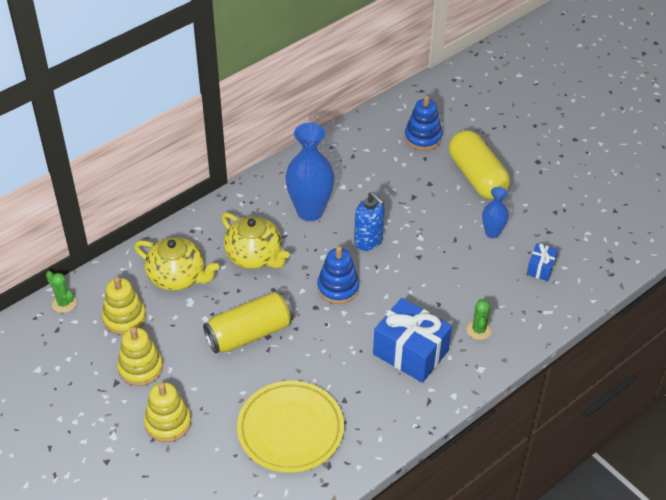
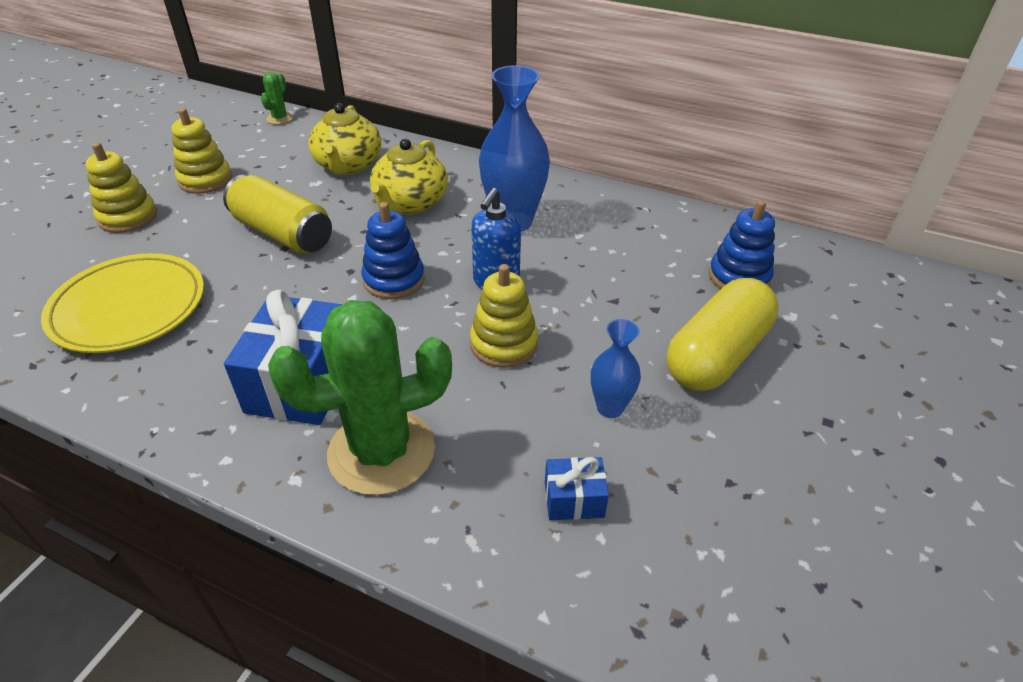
camera: 65 degrees right, 5 degrees down
(124, 318) = (273, 153): yellow stacking toy -> yellow stacking toy (504, 344)
(478, 330) = (381, 451): green cactus -> green cactus, size x2.34

